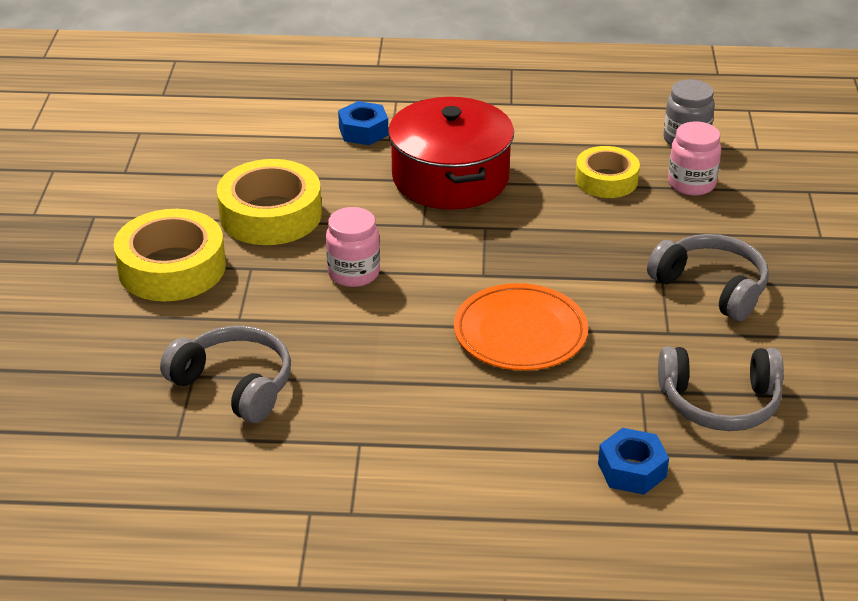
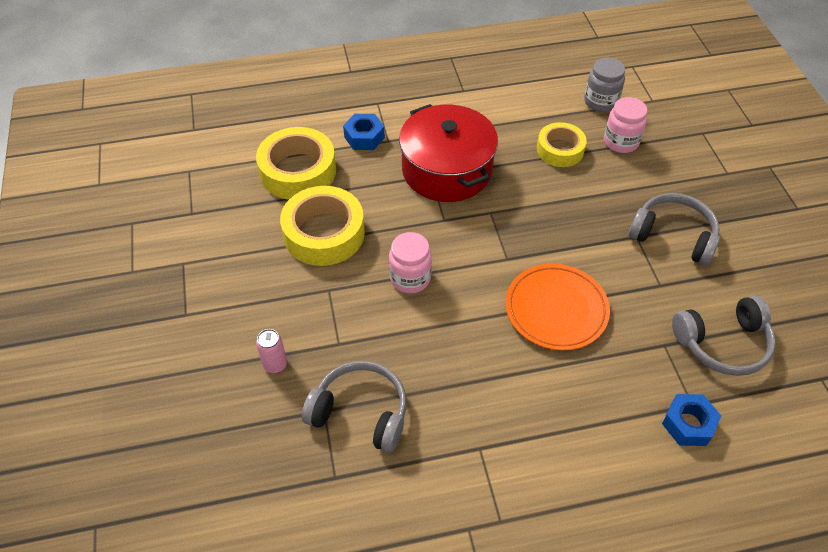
camera: 15 degrees left, 15 degrees up
(156, 324) = (275, 364): none -> pink can
(172, 268) = (266, 303): yellow tape -> yellow tape (298, 171)

